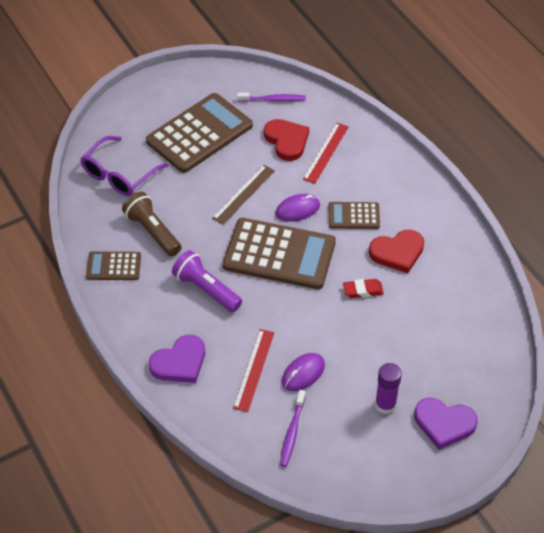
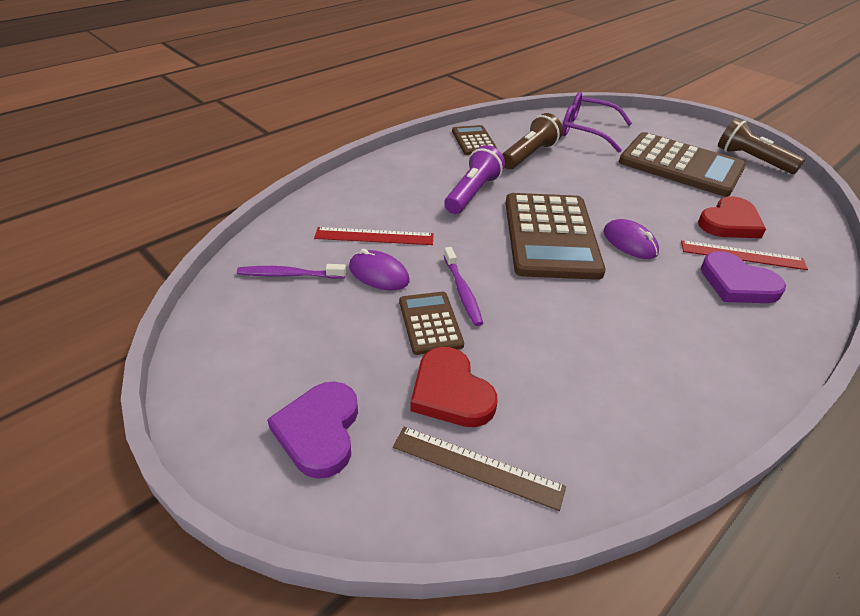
camera: 75 degrees right, 10 degrees down
(179, 362) = (370, 188): purple heart -> purple heart (737, 283)
(203, 84) = (751, 160): none -> brown flashlight
(243, 194) = (621, 202): brown ruler -> brown ruler (477, 467)
(273, 99) = (783, 206): purple toothbrush -> purple toothbrush (462, 291)
(354, 216) = (657, 291): brown calculator -> brown calculator (430, 323)
(363, 290) = (534, 313): red eraser -> none
(385, 405) = (344, 356): purple glue stick -> none
(397, 252) = (623, 342): red heart -> red heart (450, 392)

